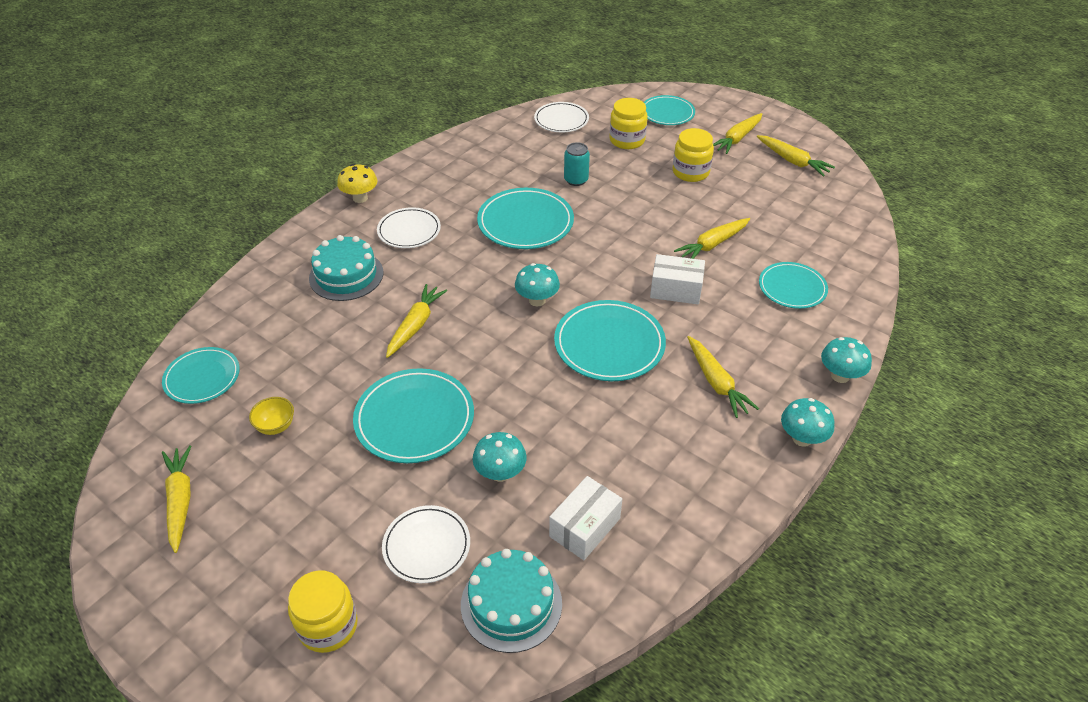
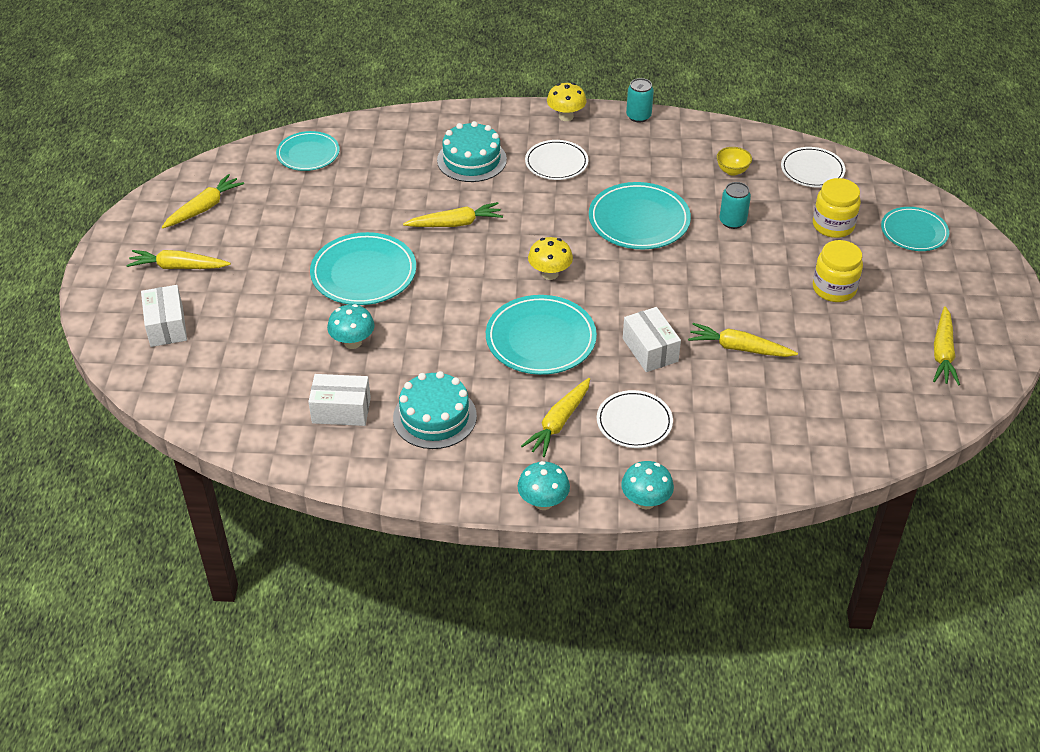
camera: 55 degrees right, 0 degrees up
(276, 426) = (298, 212): yellow bowl -> yellow bowl (732, 171)
(328, 626) = (166, 326): yellow jar -> white box
(407, 163) = (638, 116): none -> turquoise can
(426, 546) = (260, 338): white plate -> white plate (634, 422)
(511, 604) = (247, 403): turquoise cake -> turquoise cake (434, 417)
(537, 300) = (550, 274): turquoise mushroom -> yellow mushroom
(737, 139) = (932, 298): yellow carrot -> yellow carrot (178, 267)
(792, 288) = (734, 426): turquoise plate -> none

